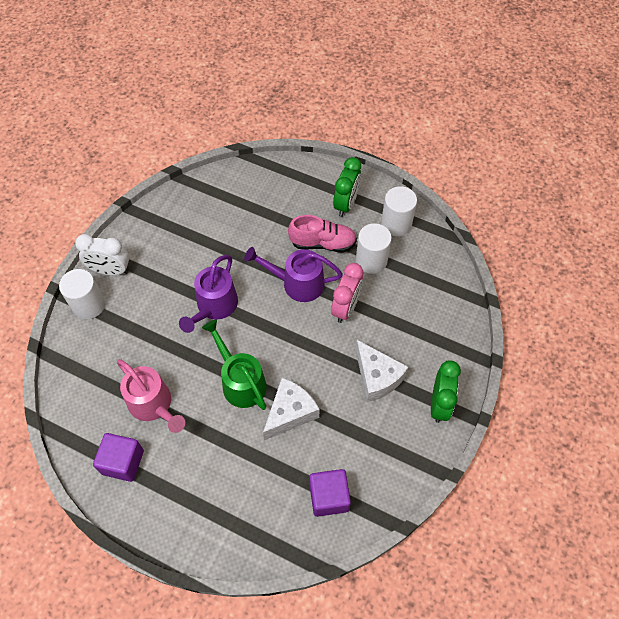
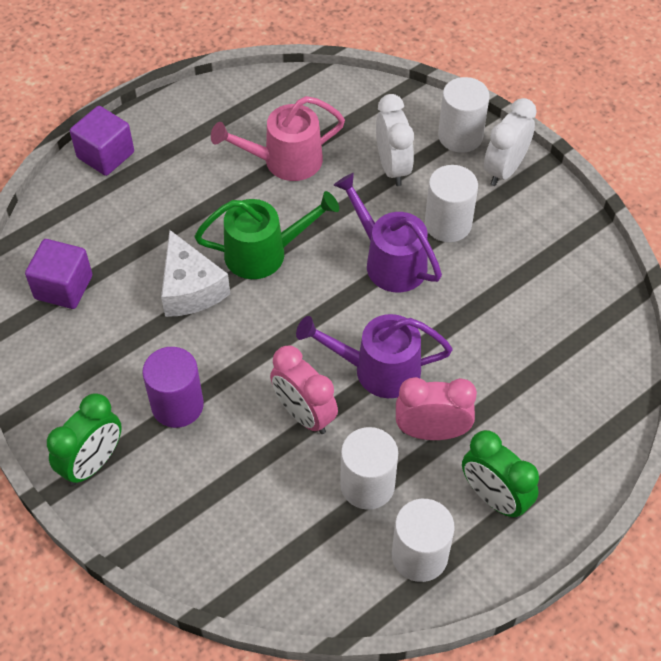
camera: 115 degrees right, 5 degrees down
(123, 462) = (232, 117): purple cube -> purple cube (105, 155)
(133, 334) = (393, 167): none -> white clock
(170, 286) = (448, 224): none -> white cylinder
(297, 283) = (377, 369): purple watering can -> purple watering can turned 120 degrees counterclockwise
(323, 243) = (431, 431): pink shoe -> pink clock
(377, 377) = (177, 405): white cheese -> purple cylinder
(439, 404) = (93, 463): green clock -> green clock turned 90 degrees counterclockwise

